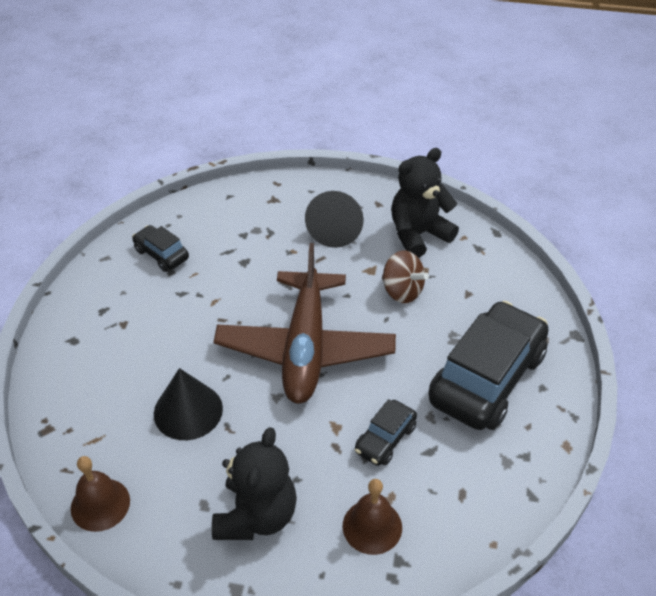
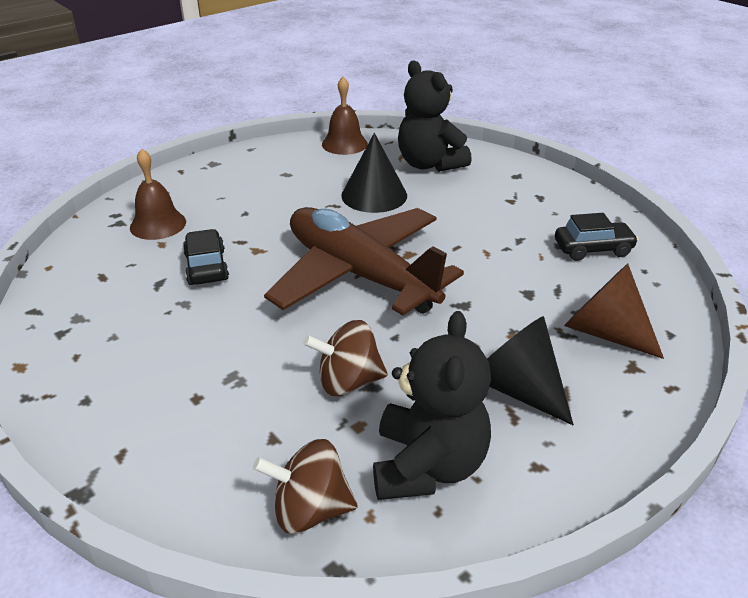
camera: 130 degrees right, 10 degrees down
(253, 218) = (604, 332): none -> brown cone
(256, 515) = (246, 187): black teddy bear -> black teddy bear (429, 164)
(484, 255) = (310, 510): none -> brown spinning top
(486, 378) = (158, 366): black car -> none

